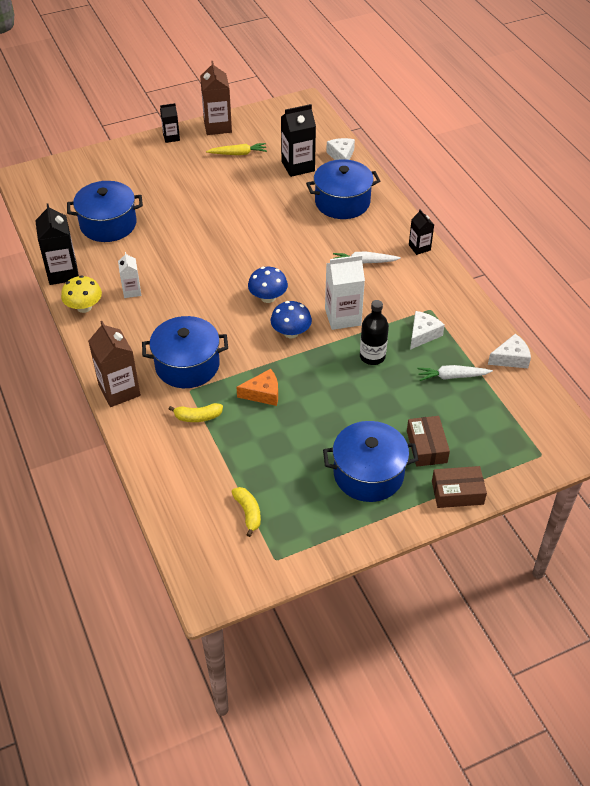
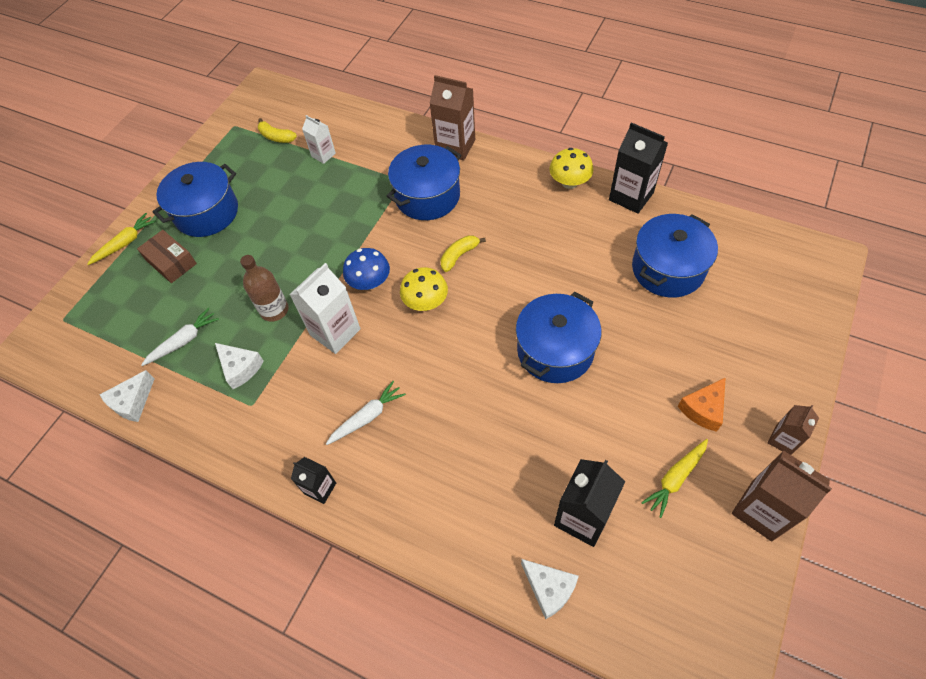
camera: 145 degrees right, 10 degrees up
(132, 291) = (552, 222): white carton -> white carton (323, 155)
(171, 137) = (783, 440): black carton -> brown carton
(198, 417) = (375, 167): yellow banana -> yellow banana (459, 256)
(263, 393) = (342, 215): orange cheese -> orange cheese (703, 409)
(268, 297) = (425, 302): blue mushroom -> yellow mushroom
(342, 202) = (469, 494): blue pot -> blue pot (555, 350)
(372, 356) = (274, 310): black bottle -> brown bottle
(423, 334) = (240, 368): white cheese -> white cheese turned 45 degrees counterclockwise
(457, 492) = (125, 243): brown box -> yellow carrot

